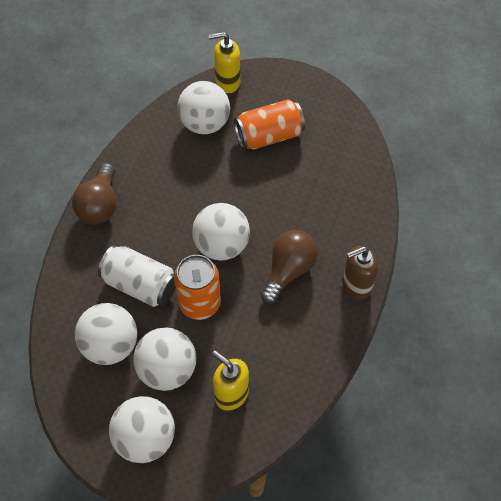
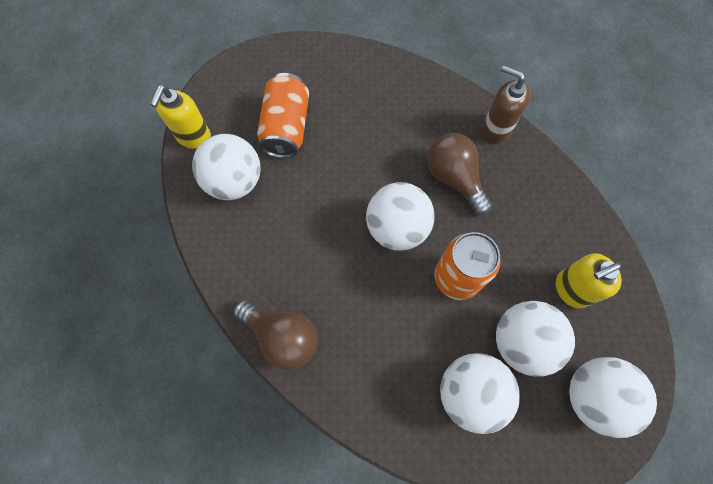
camera: 65 degrees left, 10 degrees up
(140, 285) = (408, 331): white can -> none
(356, 286) = (496, 128): brown soap dispenser -> brown soap dispenser turned 120 degrees clockwise

